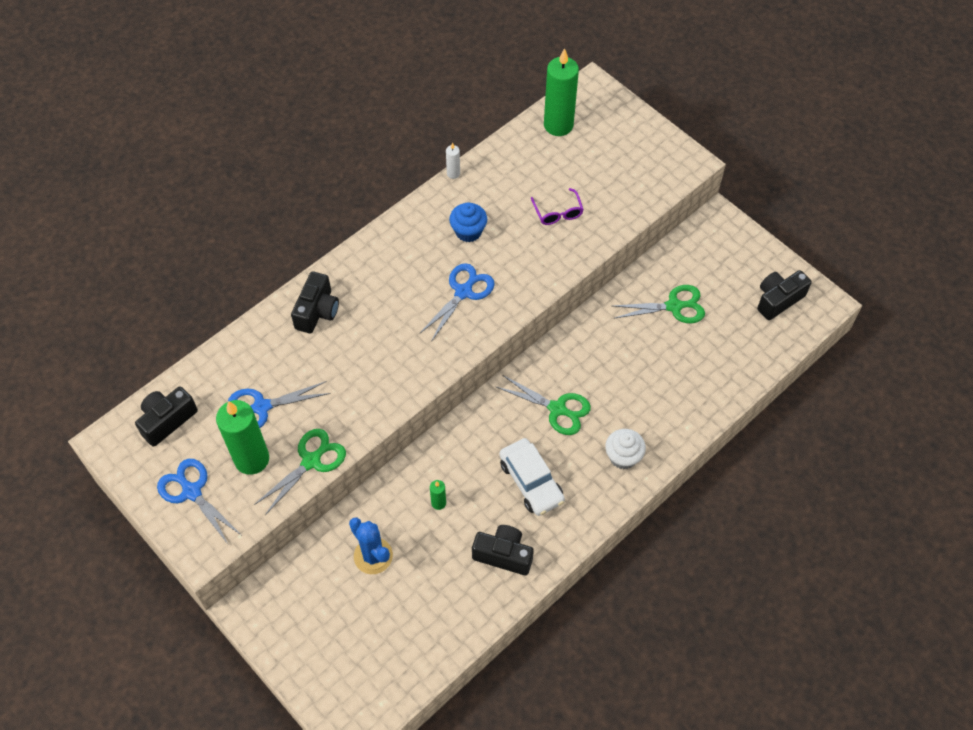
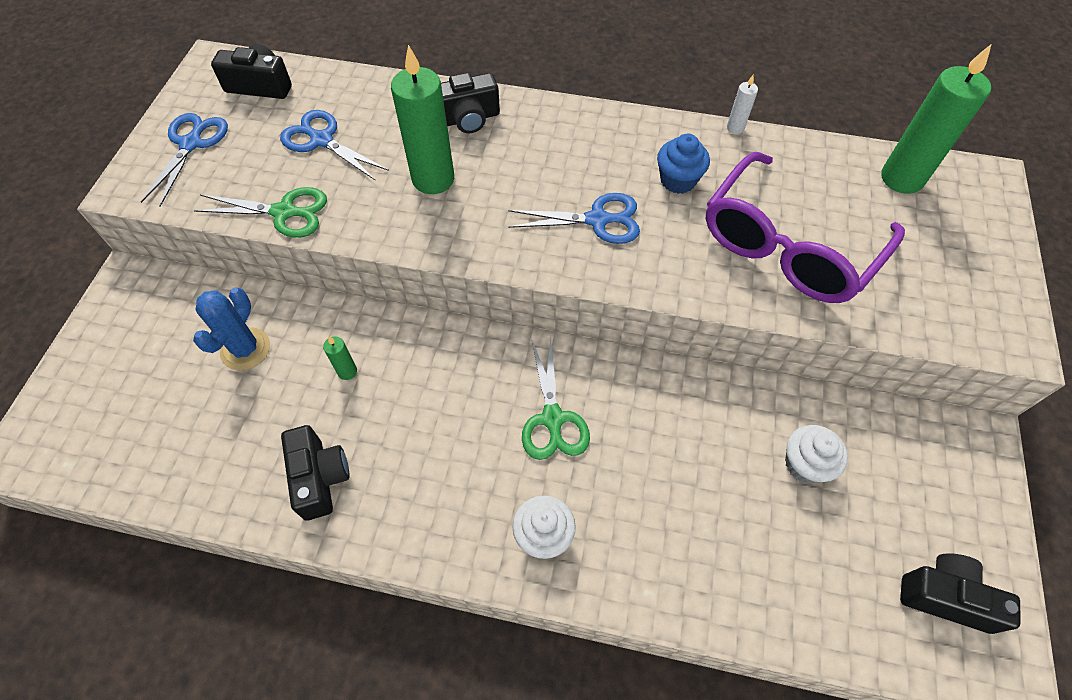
camera: 55 degrees right, 0 degrees up
(252, 459) = (256, 166): green candle -> green candle (433, 179)
(531, 481) = (436, 449): white car -> none
(558, 212) = (788, 245): purple glasses -> purple glasses, size x2.49
(674, 306) = (805, 464): green scissors -> white cupcake

